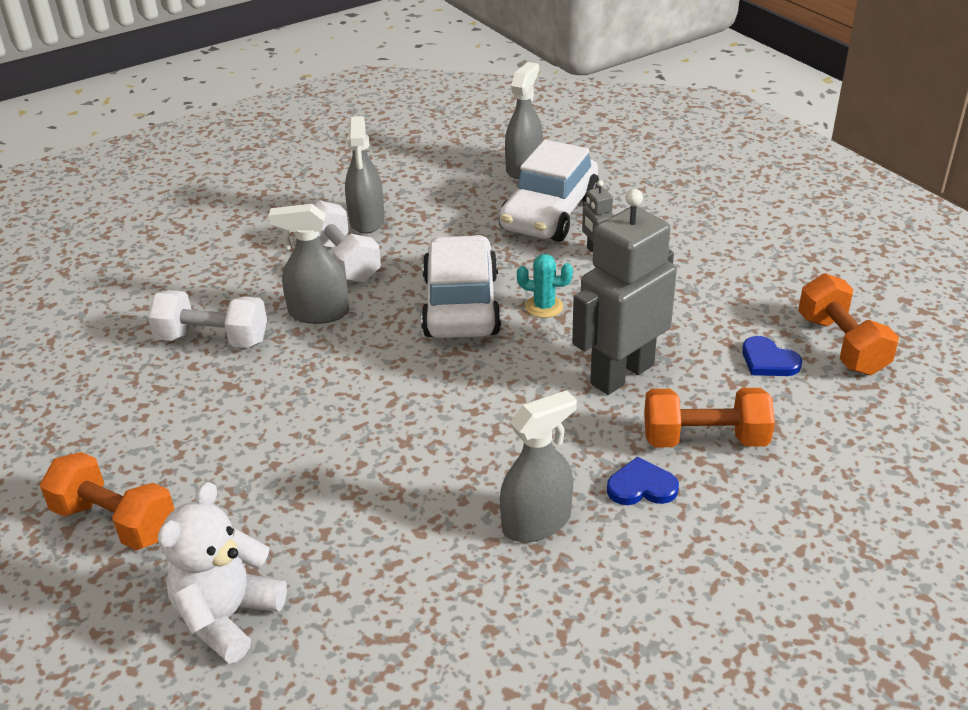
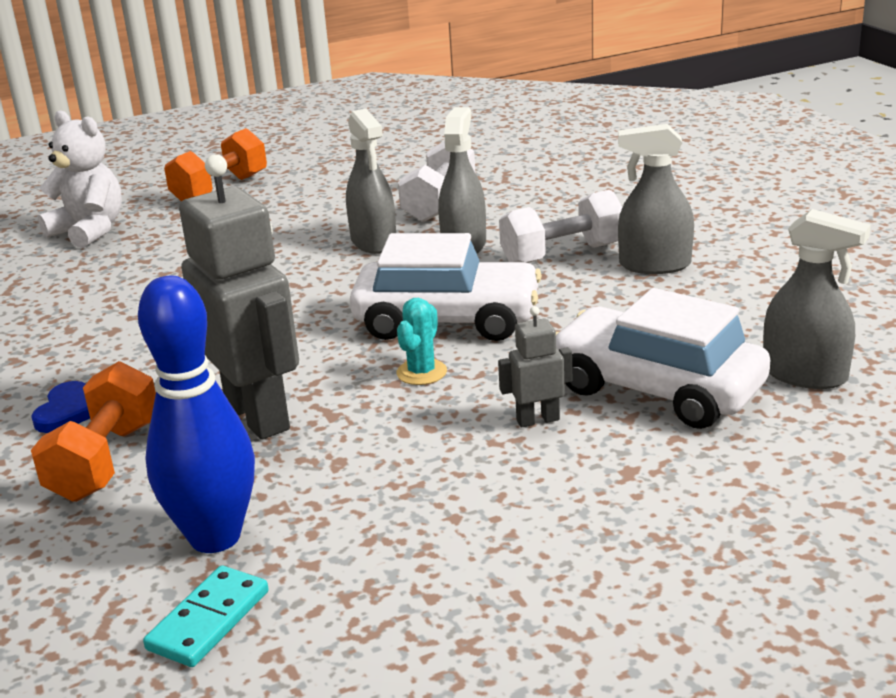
camera: 100 degrees right, 10 degrees down
(536, 522) = (72, 351): grey spray bottle -> grey spray bottle (374, 242)
(768, 361) = (215, 537): blue heart -> blue bowling pin
(841, 345) = (209, 620): orange dumbbell -> turquoise domino

